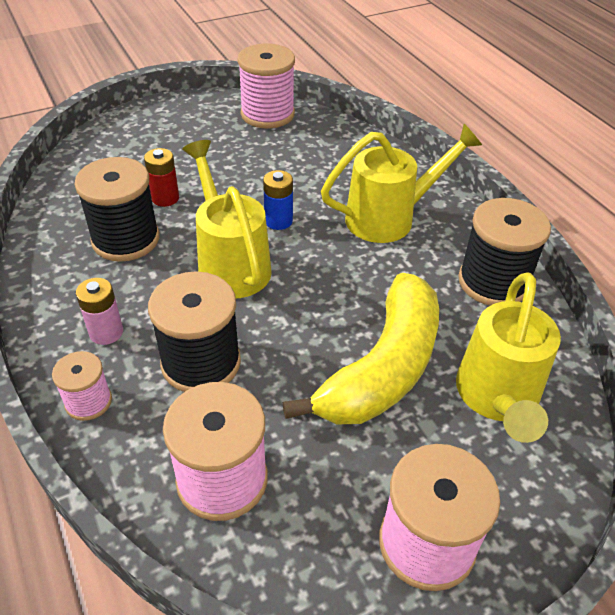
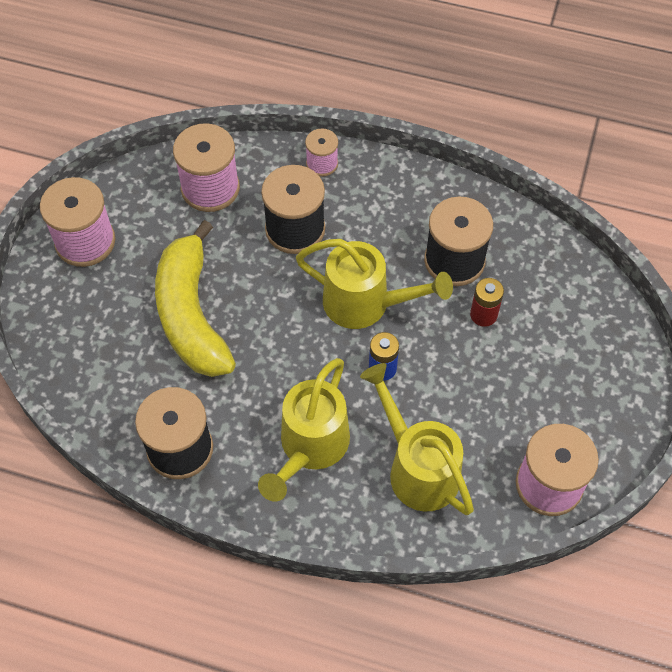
camera: 135 degrees right, 15 degrees up
(106, 332) = (369, 200): pink battery -> none
(497, 398) = (108, 352): yellow watering can -> yellow watering can (418, 468)

